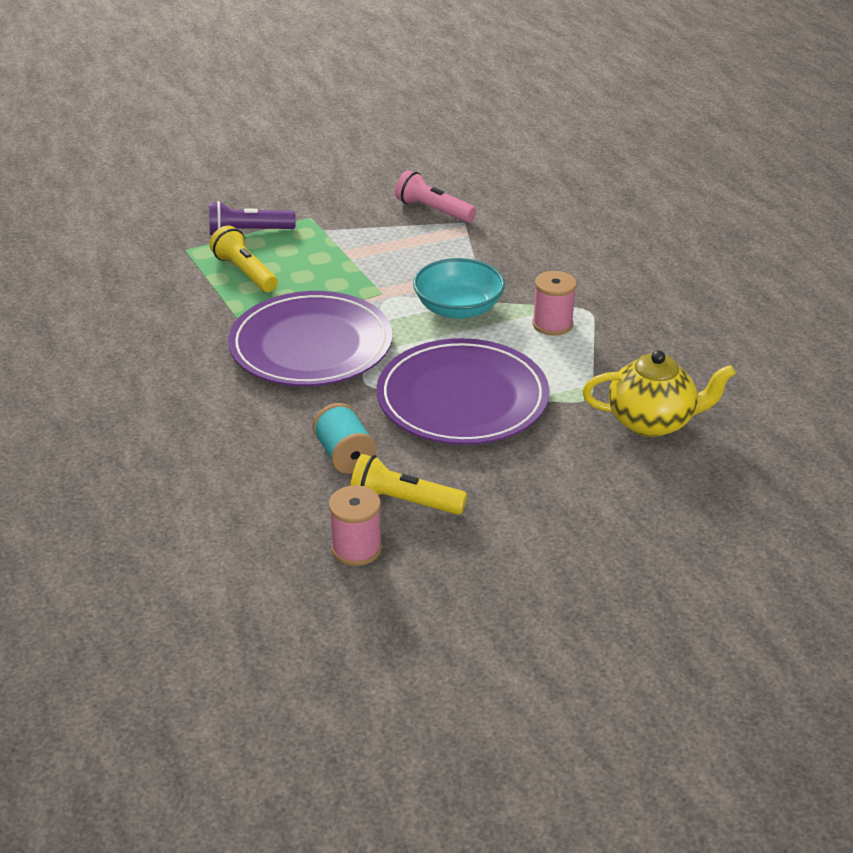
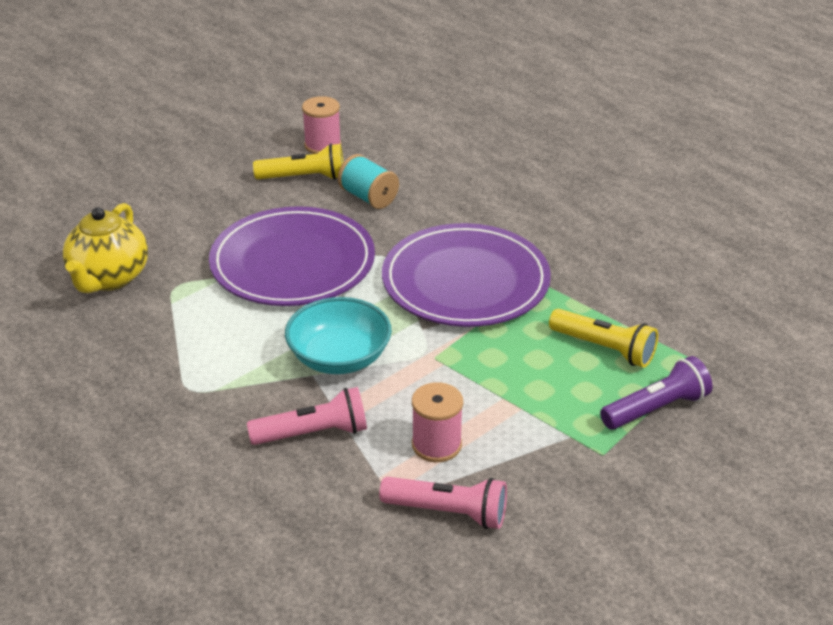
camera: 160 degrees right, 0 degrees up
(501, 265) = (313, 433): none -> pink flashlight
(552, 324) = (227, 361): pink spool -> pink spool (436, 445)
(652, 422) = (109, 278): yellow teapot -> yellow teapot turned 60 degrees counterclockwise

